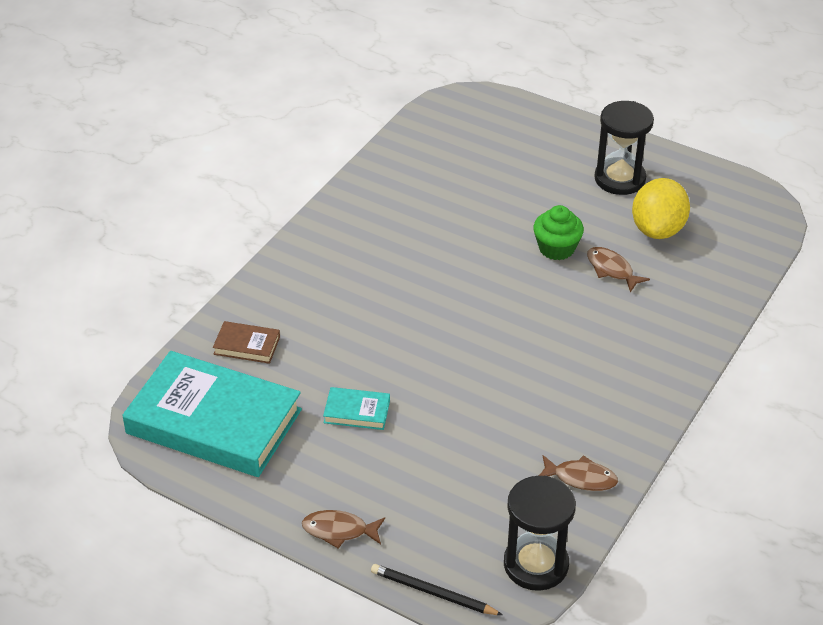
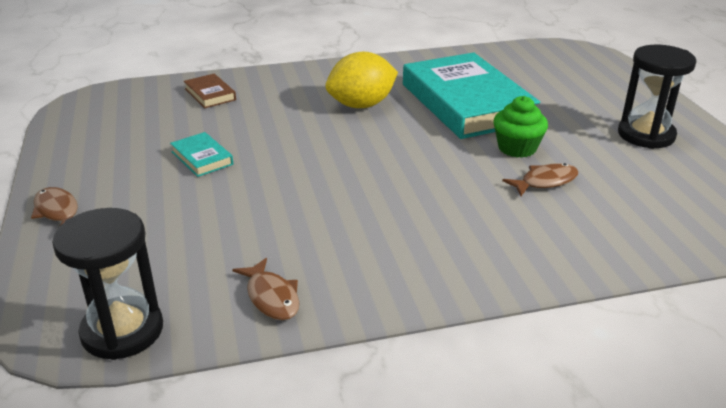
camera: 45 degrees right, 10 degrees down
(214, 421) = (119, 117): turquoise book -> turquoise book (466, 103)
(433, 593) = (25, 292): black pencil -> none
(611, 270) = (545, 182): brown fish -> brown fish turned 60 degrees clockwise
(658, 229) = (634, 178): yellow lemon -> yellow lemon (361, 105)

